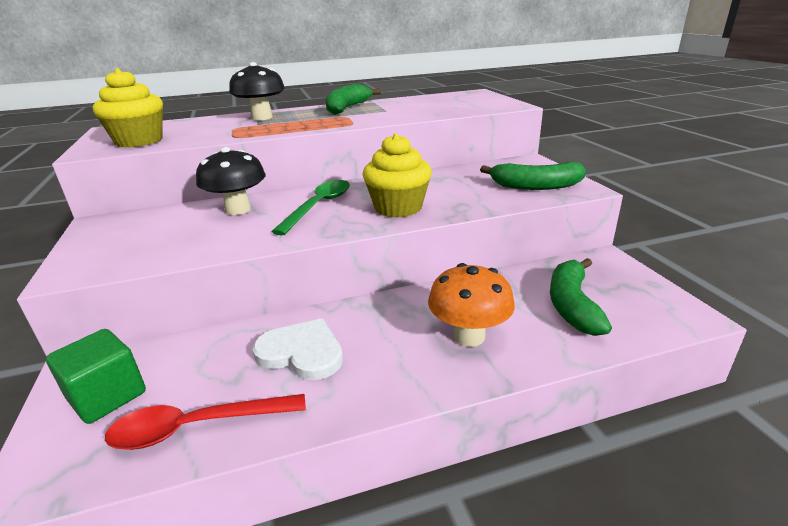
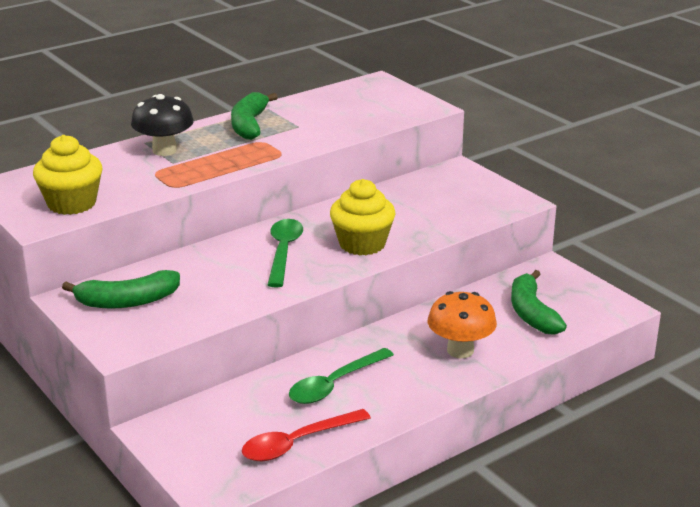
camera: 20 degrees left, 0 degrees up
(107, 396) = (204, 440): green cube -> none
(238, 209) = (203, 265): black mushroom -> none
(302, 352) = (334, 384): white heart -> green spoon
(536, 186) = (477, 203): green banana -> green banana (127, 301)

